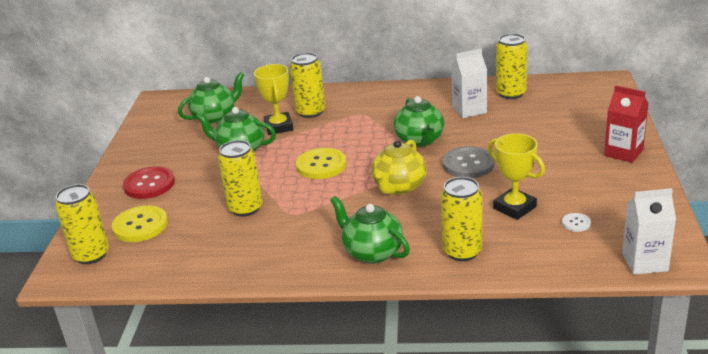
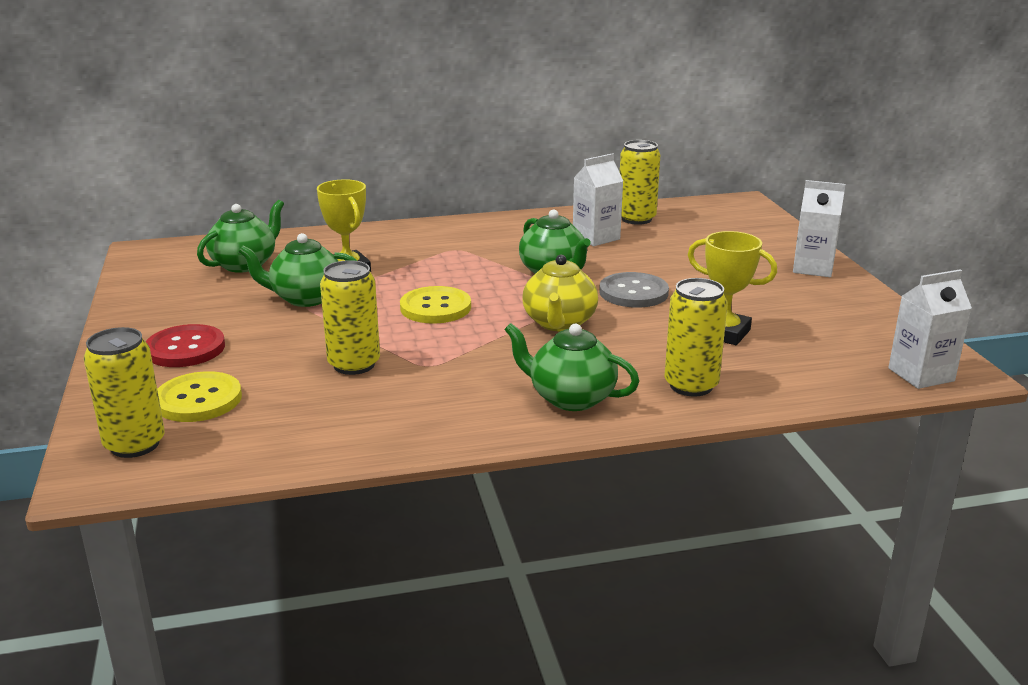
camera: 20 degrees left, 5 degrees down
(310, 112) = (383, 251): yellow can -> none
(576, 223) = (810, 342): white button -> none
(623, 152) = (813, 268): red carton -> white carton

